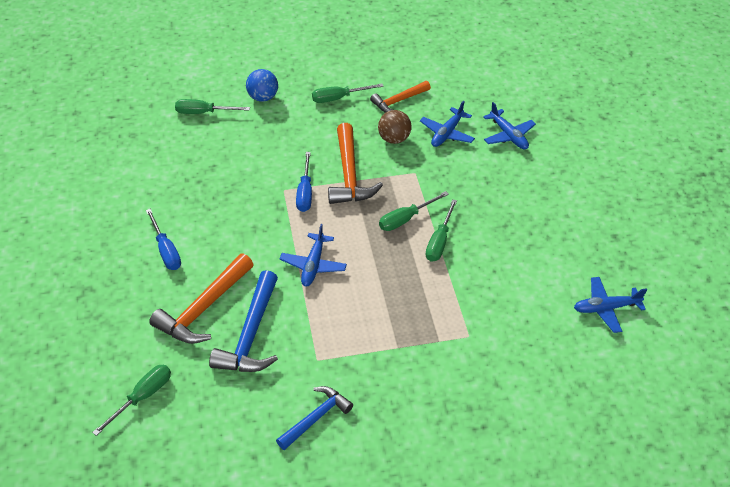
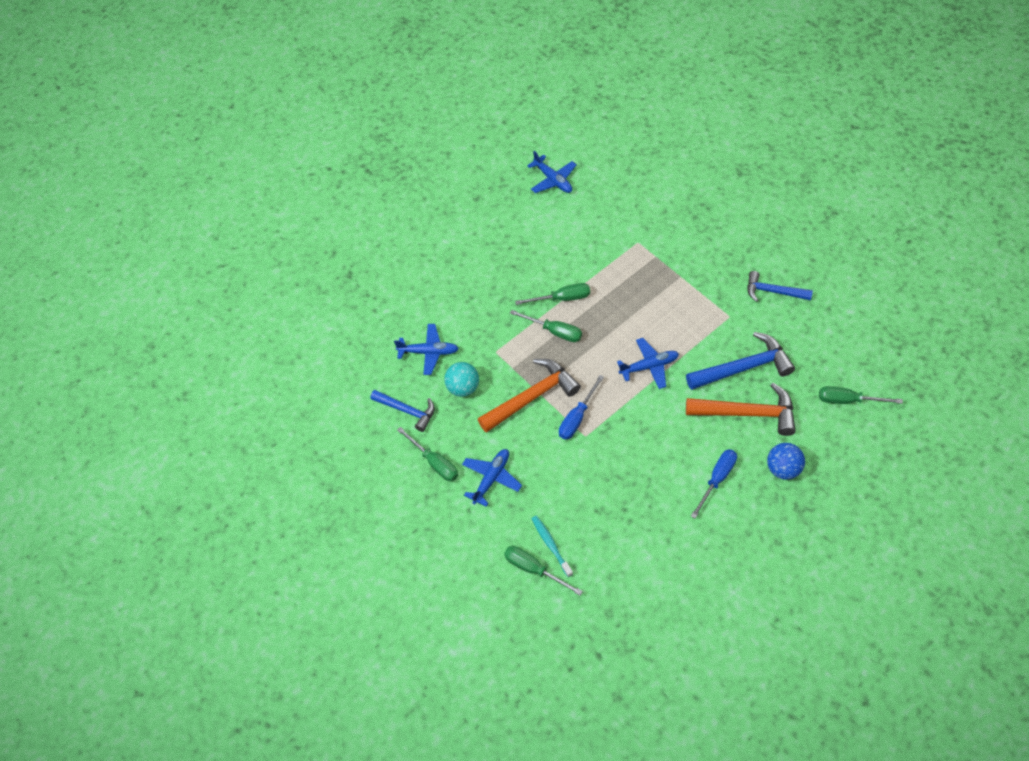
camera: 115 degrees left, 10 degrees up
(203, 112) = (534, 569): green screwdriver -> green screwdriver turned 150 degrees clockwise
(212, 129) = (551, 545): none -> turquoise toothbrush
(263, 97) = (476, 530): blue ball -> blue ball (783, 469)
(305, 192) = (577, 417): blue screwdriver -> blue screwdriver turned 150 degrees clockwise
(394, 139) = (463, 388): brown ball -> turquoise ball
(399, 101) = (407, 411): orange hammer -> blue hammer
(508, 135) = (402, 307): blue plane -> blue plane (491, 478)

